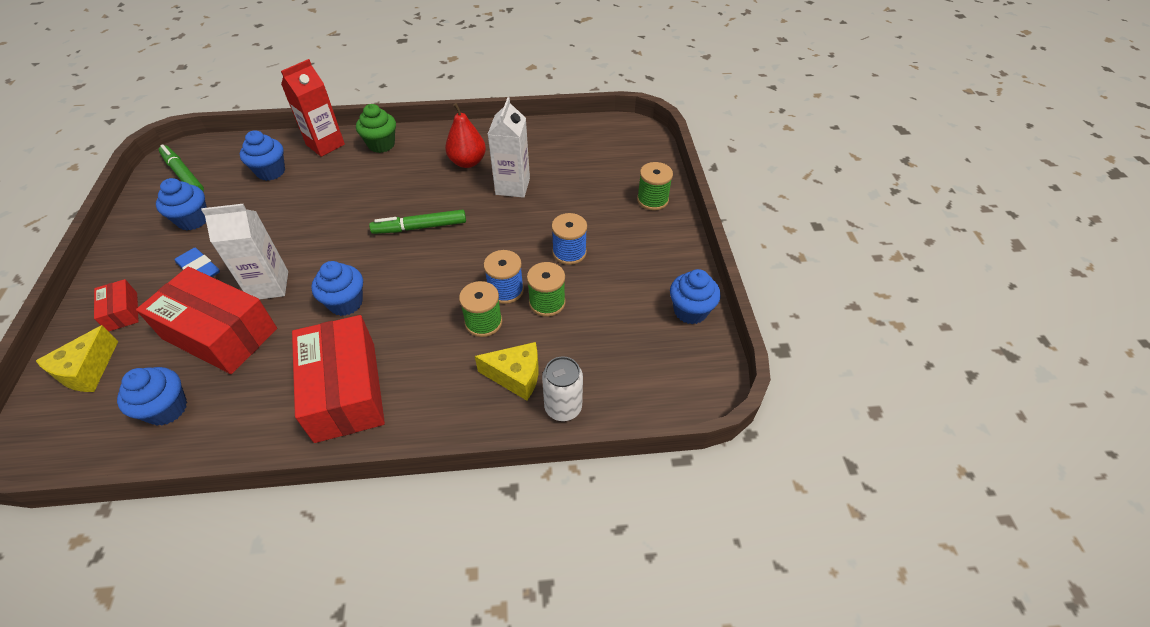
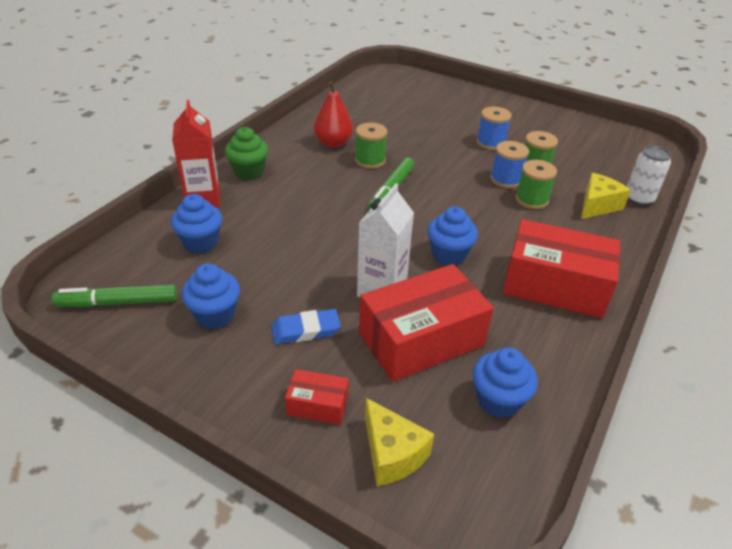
camera: 55 degrees left, 10 degrees down
(512, 186) = (390, 136): white carton -> none
(652, 200) = (469, 97): green spool -> green spool (370, 160)
(690, 311) = (587, 126): blue cupcake -> none

